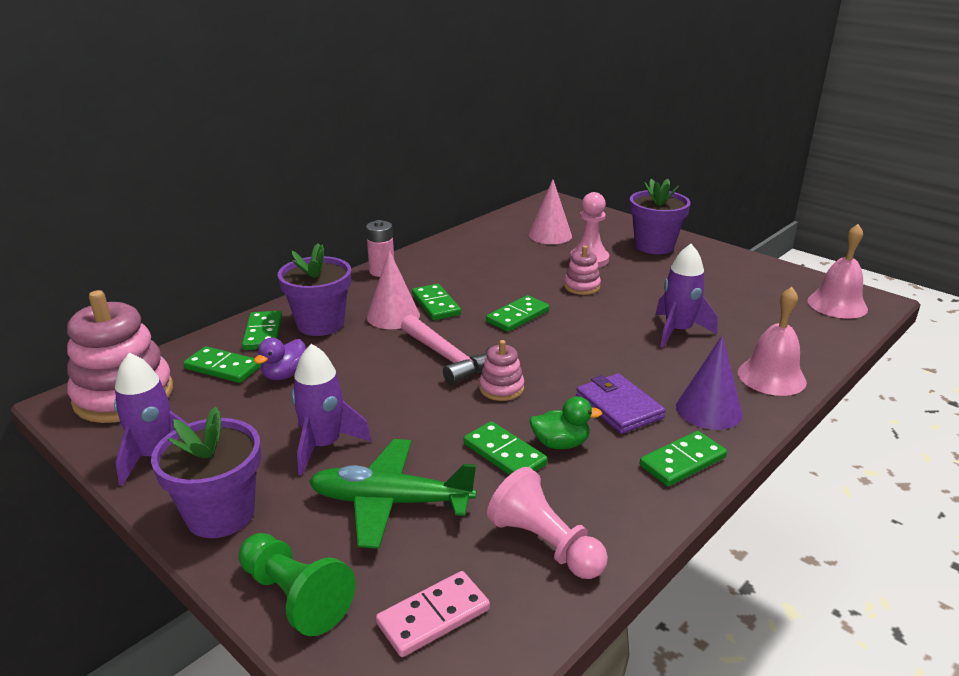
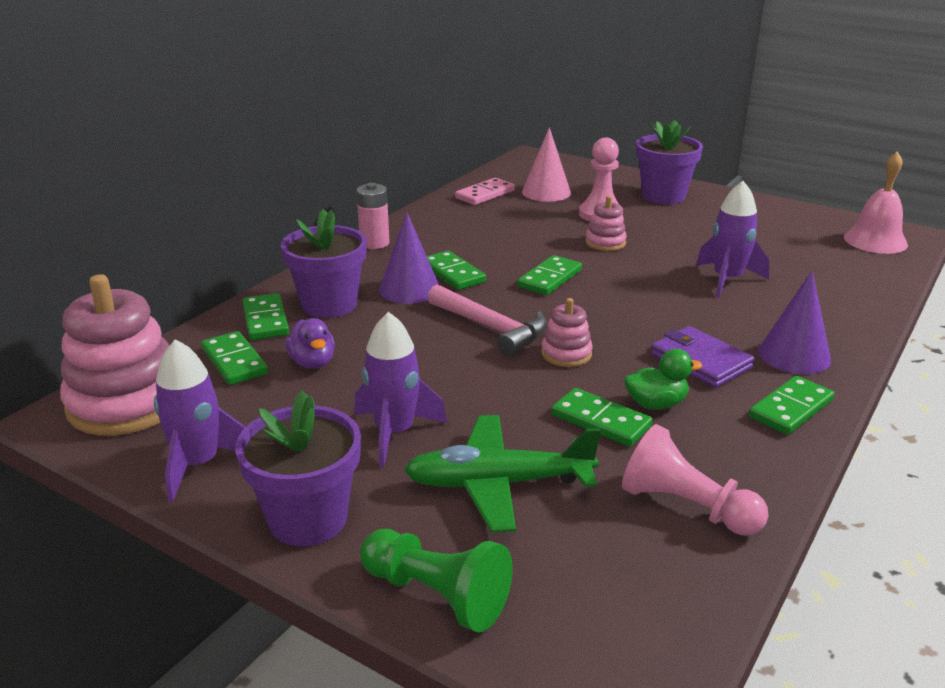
camera: 10 degrees left, 0 degrees up
(223, 368) = (235, 361): green domino -> green domino turned 45 degrees clockwise
(285, 375) = (313, 362): purple duck -> purple duck turned 45 degrees counterclockwise
(393, 316) = (409, 289): pink cone -> purple cone
(433, 616) = (601, 595): pink domino -> pink domino (485, 194)
(771, 377) = (842, 317): pink bell -> none

